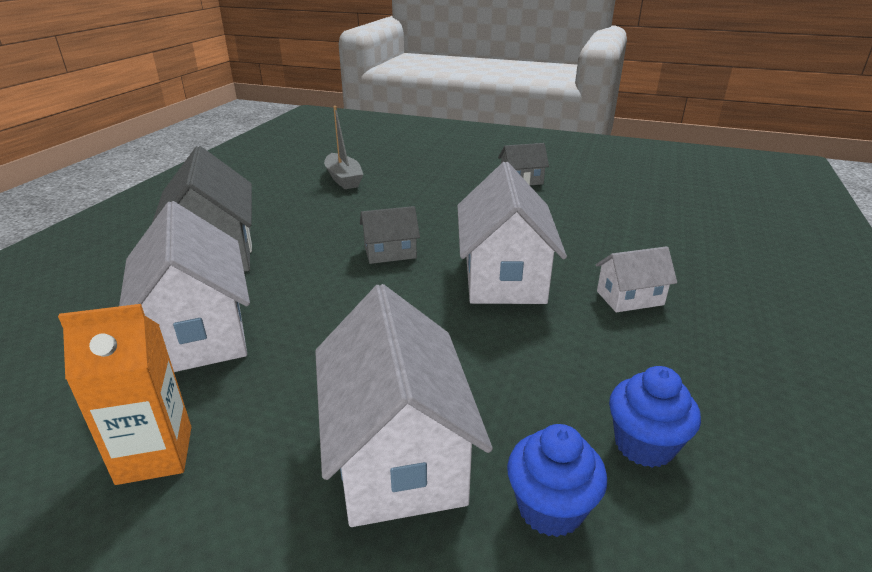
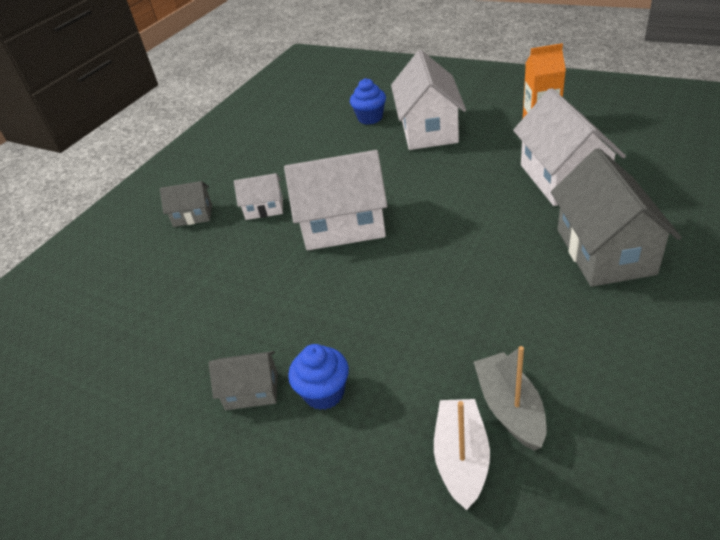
camera: 165 degrees left, 10 degrees up
(377, 165) = (461, 458): none -> white boat
(390, 253) = (434, 252): grey house -> grey house (193, 215)
(503, 277) = (343, 226): white house -> white house turned 75 degrees clockwise
(644, 445) = (320, 136): blue cupcake -> blue cupcake (324, 393)

